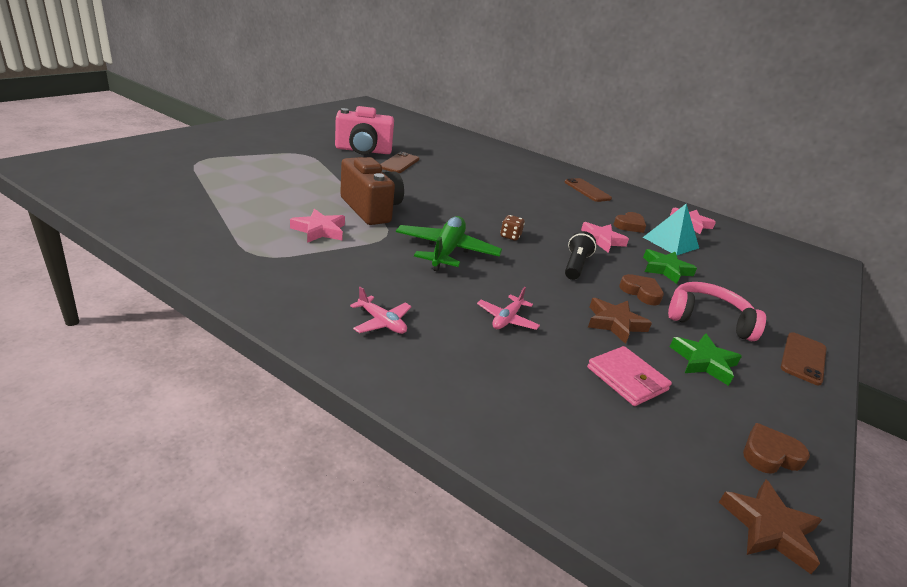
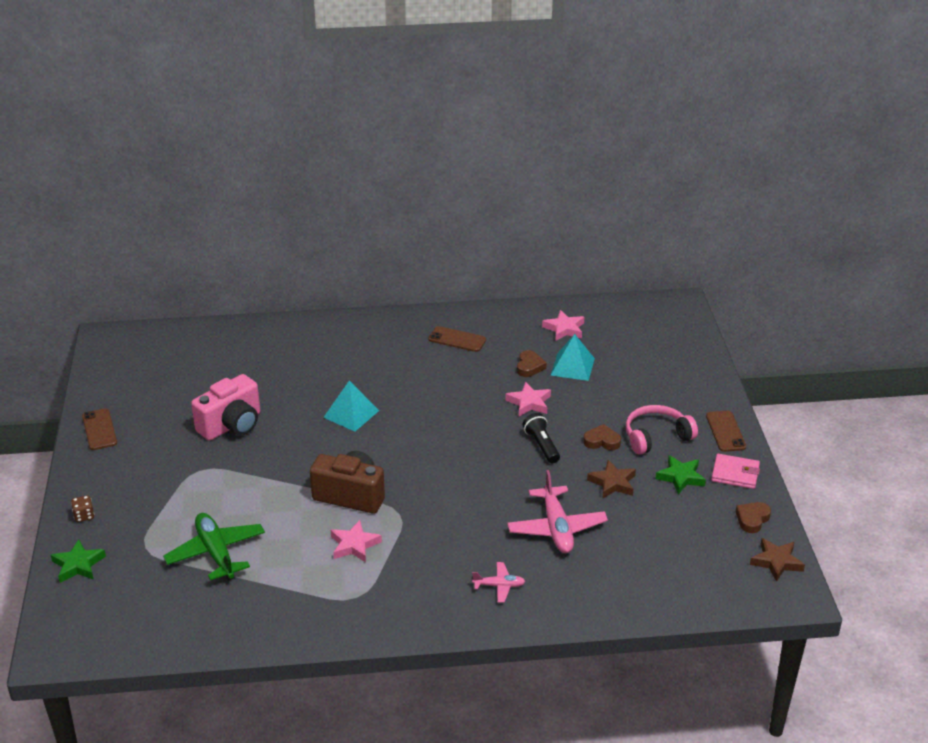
camera: 35 degrees left, 5 degrees up
(399, 163) = (284, 419): brown phone -> brown phone (99, 429)
(446, 251) = (454, 497): green plane -> green plane (216, 553)
(448, 181) = (351, 414): none -> turquoise pyramid
(507, 319) = (556, 528): pink plane -> pink plane, size x1.90
(510, 236) = (472, 447): brown dice -> brown dice (84, 516)
(627, 379) = (655, 522): pink wallet -> pink wallet (735, 474)
(665, 269) = (595, 403): green star -> green star (78, 565)

